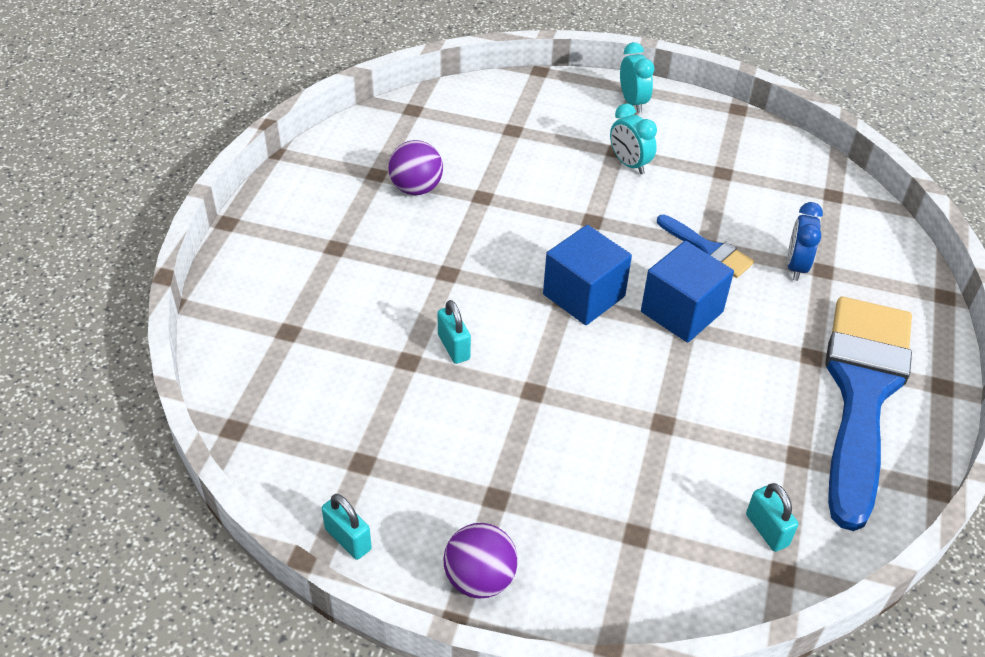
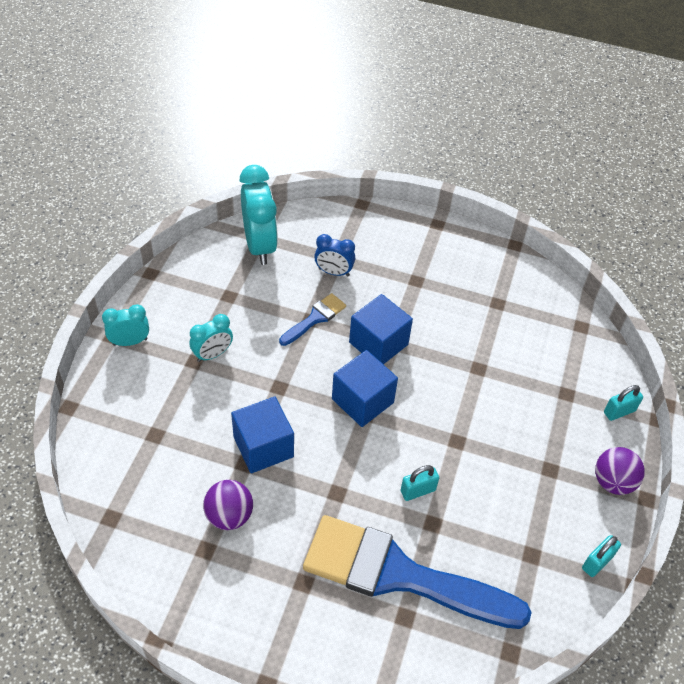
camera: 90 degrees left, 5 degrees up
(505, 210) = (263, 447): none -> blue cube
(767, 530) = (554, 328): turquoise padlock -> turquoise padlock (619, 411)
(817, 194) = (259, 245): none -> turquoise clock
(862, 393) = (446, 262): blue brush -> blue brush (399, 575)

